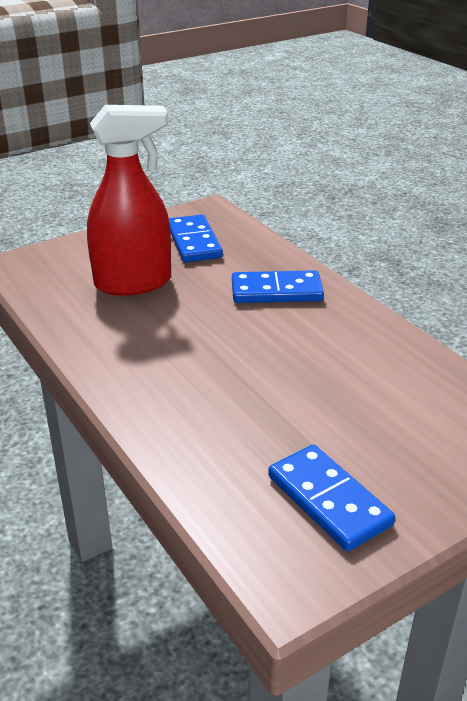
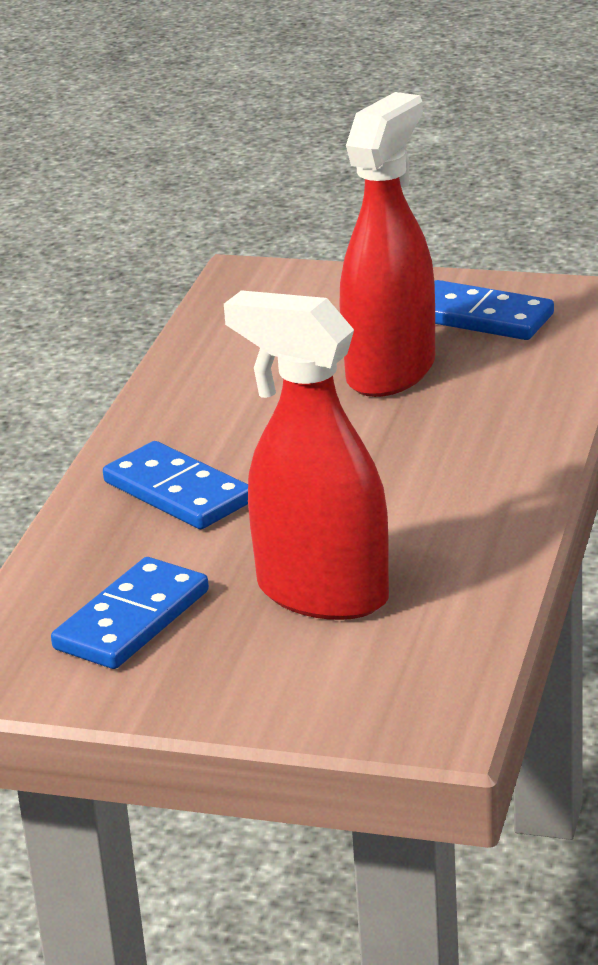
camera: 130 degrees left, 5 degrees down
(304, 414) = (391, 371): none -> red spray bottle
(328, 500) = (481, 317): blue domino -> blue domino turned 75 degrees counterclockwise

